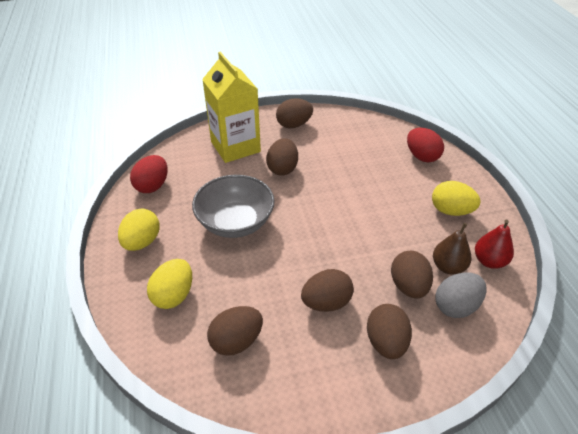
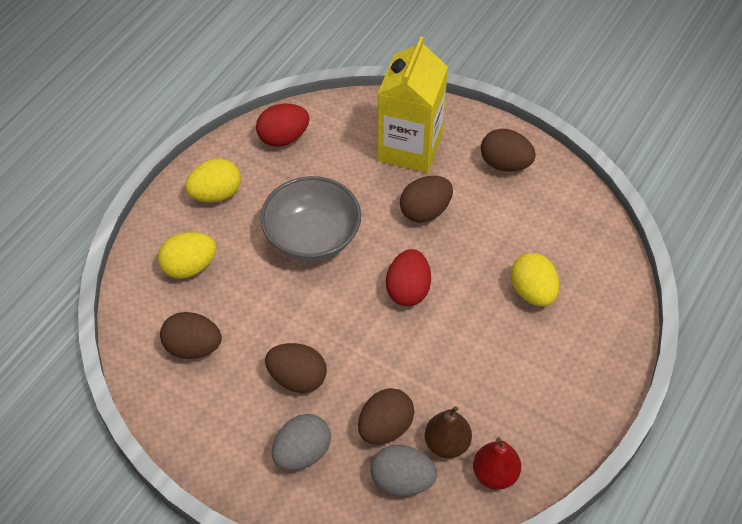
camera: 45 degrees right, 10 degrees up
(386, 342) = (302, 453): brown egg -> grey egg
(422, 156) = (595, 313): red egg -> red egg (408, 290)
(451, 211) = (534, 396): yellow egg -> yellow egg (532, 292)

